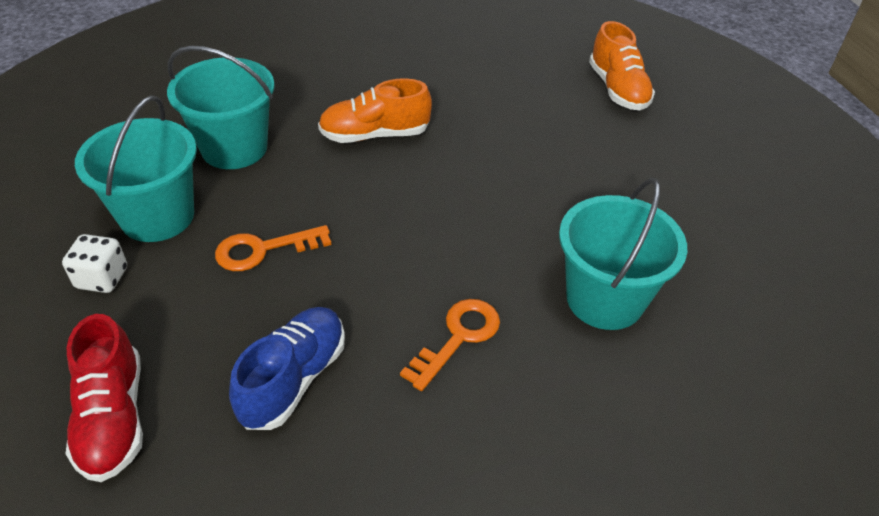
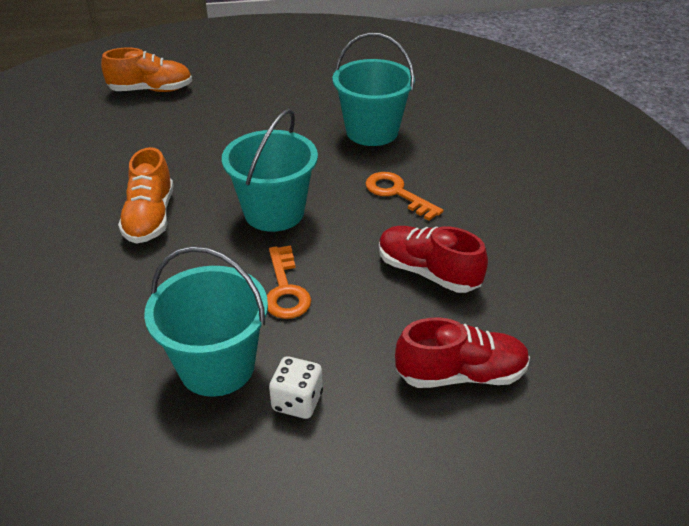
camera: 80 degrees left, 5 degrees down
(234, 148) = (127, 312): turquoise bucket -> turquoise bucket (274, 212)
(294, 379) = (428, 272): blue shoe -> red shoe

